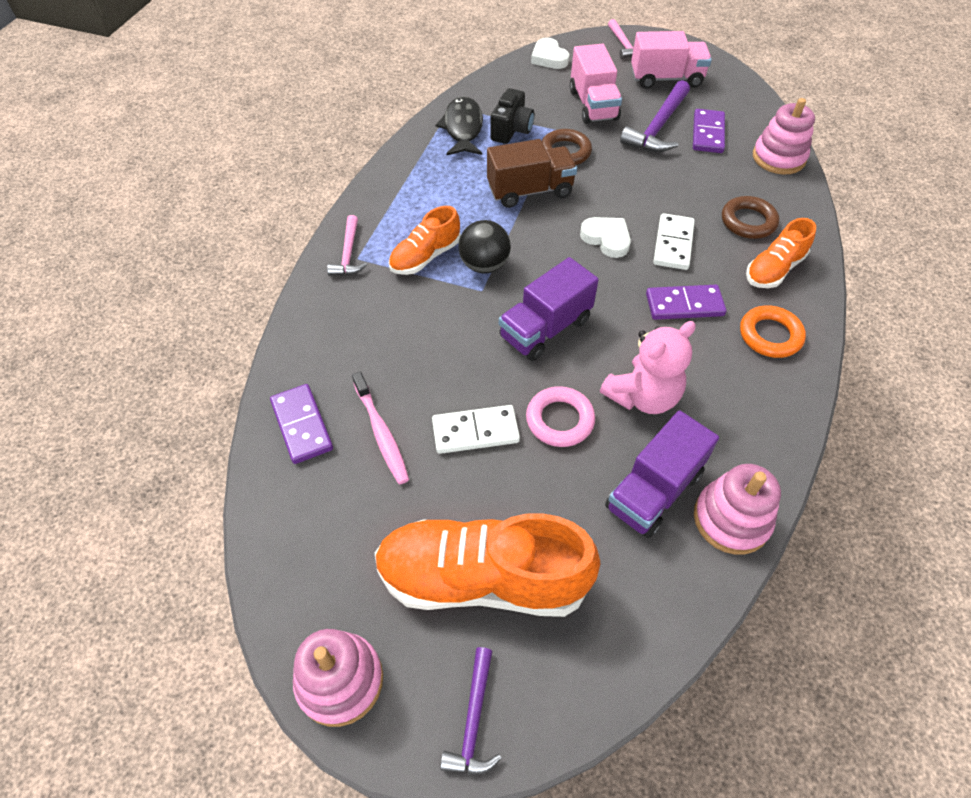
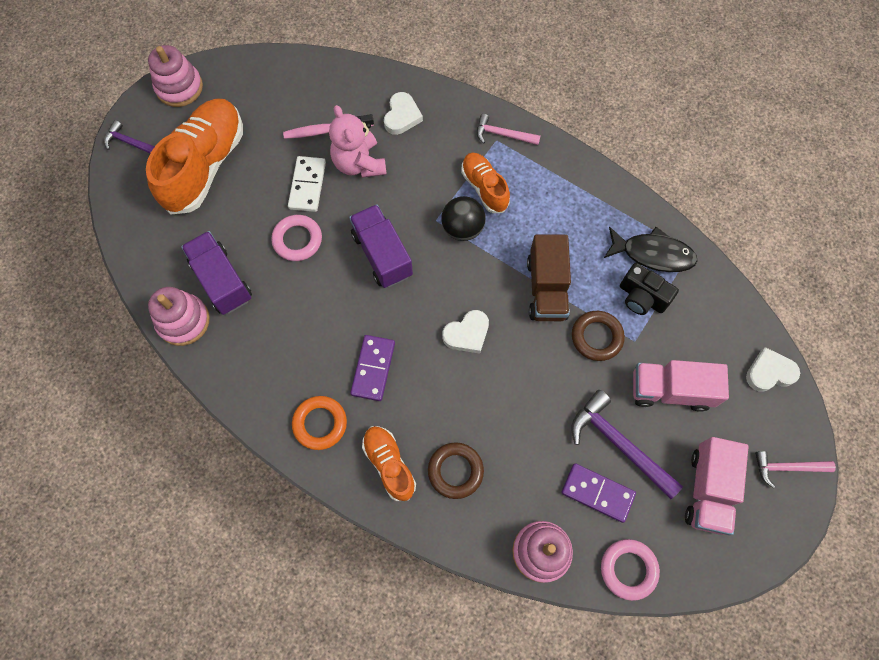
camera: 105 degrees right, 15 degrees up
(302, 425) = (349, 87): purple domino -> none
(340, 354) = (402, 116): none -> white heart
(642, 396) = (297, 302): pink teddy bear -> pink teddy bear (359, 163)
(673, 244) = (445, 388): white domino -> none
(756, 110) = (628, 569): none -> pink ring

